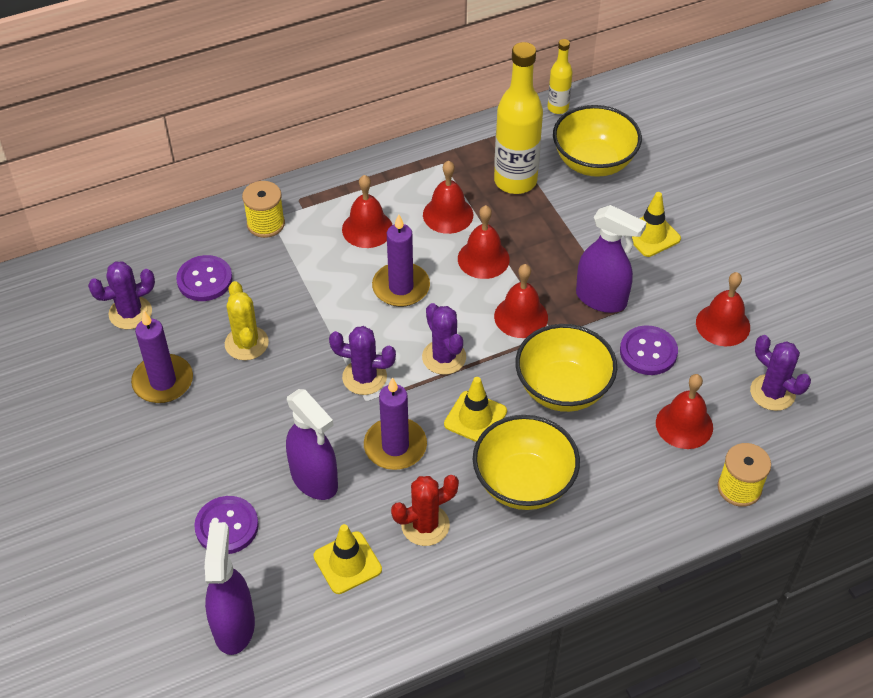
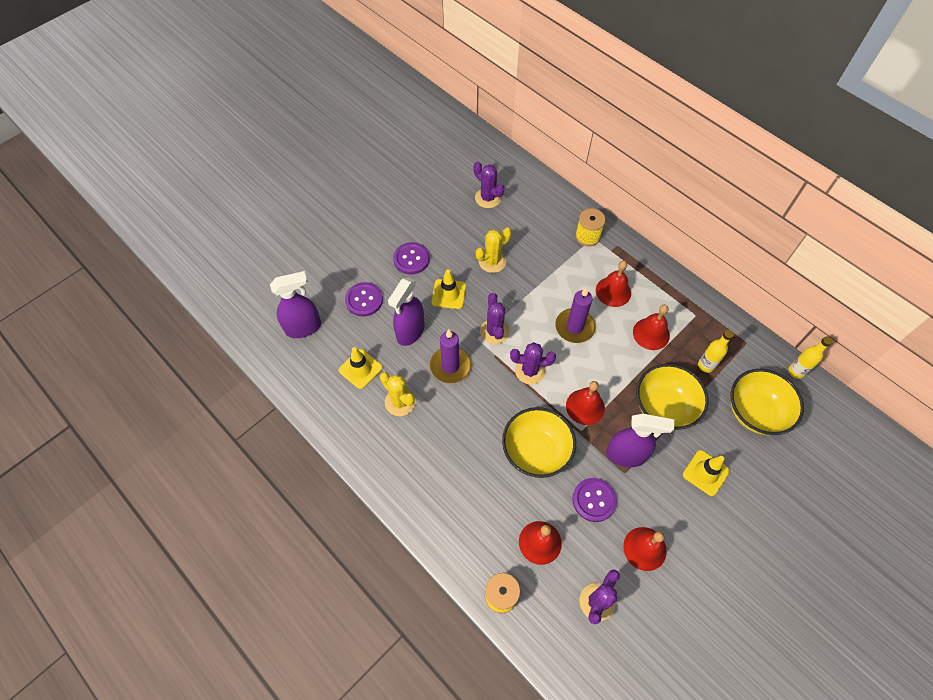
camera: 70 degrees right, 10 degrees up
(163, 381) = (447, 232): purple candle -> none
(204, 280) = (528, 223): purple button -> purple button (411, 259)
(425, 525) = (400, 402): red cactus -> yellow cactus
(444, 357) = (530, 371): purple cactus -> purple cactus turned 45 degrees clockwise
(475, 418) = (490, 405): yellow traffic cone -> yellow traffic cone (448, 294)
(483, 259) = (623, 367): red bell -> none
(515, 181) = (706, 365): yellow bottle -> yellow bottle, size x0.52
(523, 483) = (451, 449): yellow bowl -> yellow bowl (664, 407)
(601, 299) = (626, 455): purple spray bottle -> purple spray bottle turned 90 degrees counterclockwise

